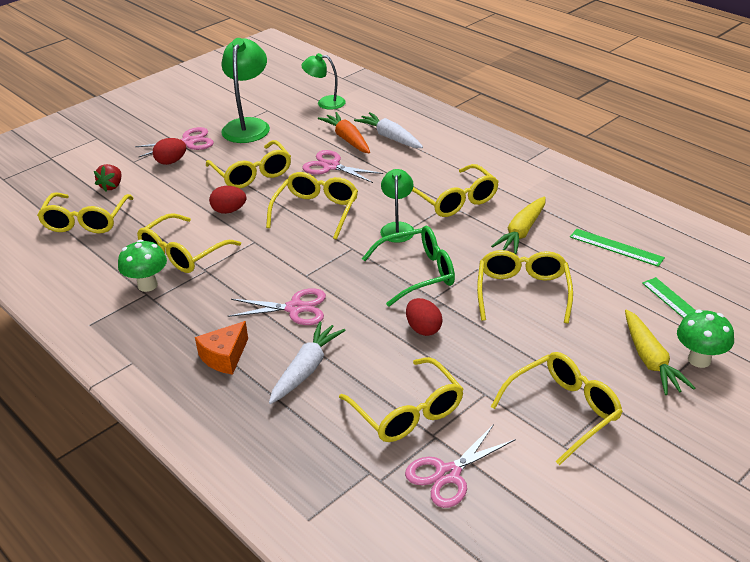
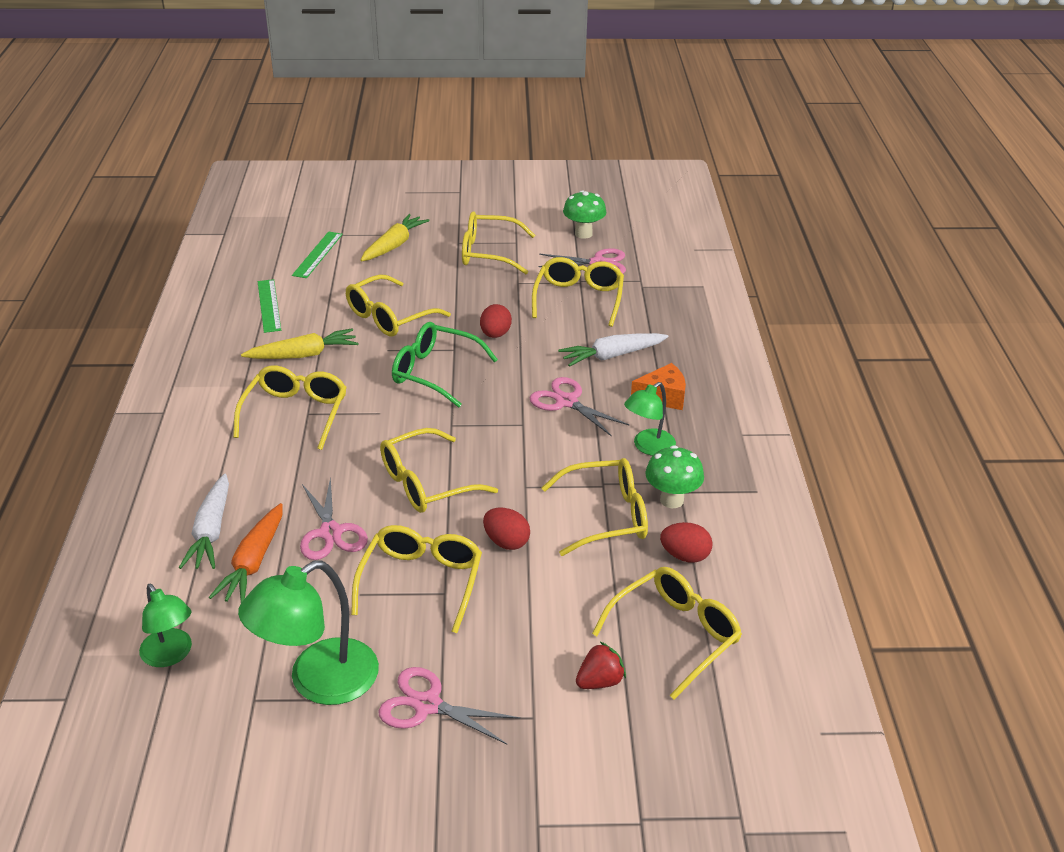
camera: 140 degrees left, 0 degrees up
(171, 162) = (487, 677): red egg -> red egg (685, 556)
(397, 228) = (386, 419): green lamp -> green lamp (648, 447)
(699, 359) = (368, 232): green mushroom -> green mushroom (583, 234)

